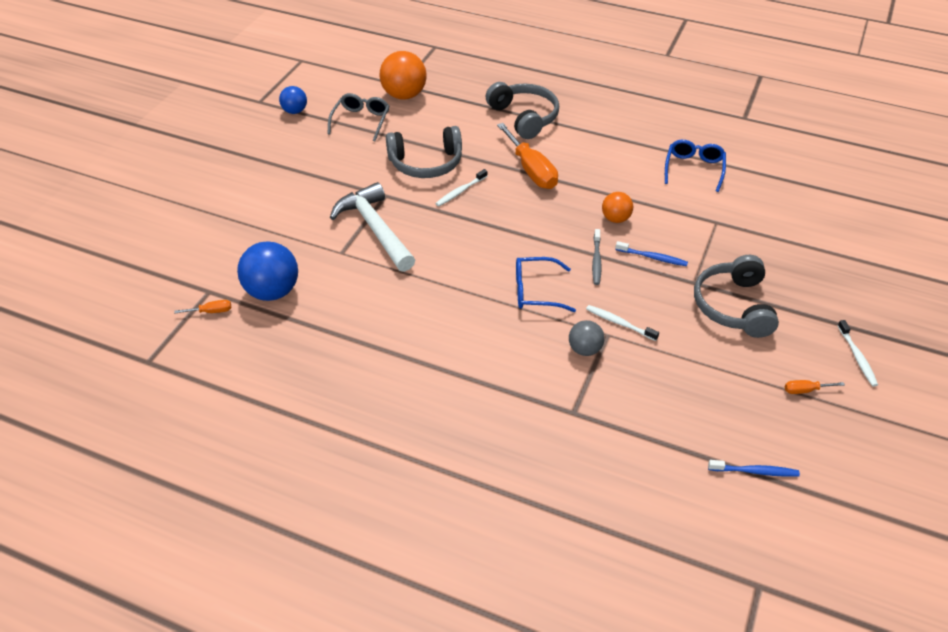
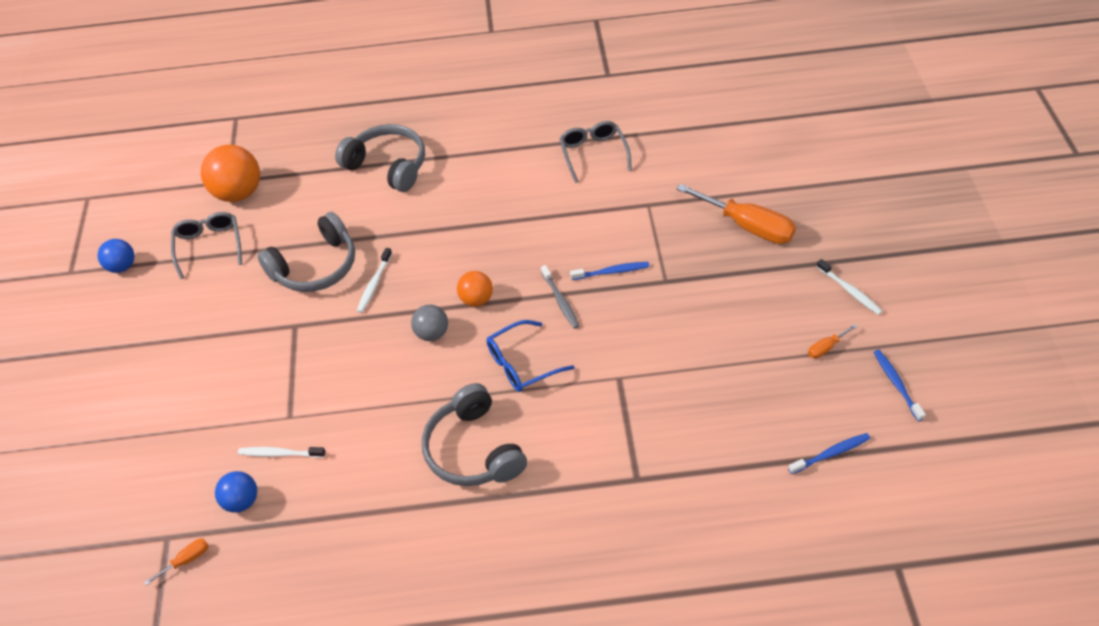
camera: 25 degrees left, 5 degrees up
(272, 291) = (242, 501): blue ball -> blue ball, size x0.57
(375, 229) = (309, 371): white hammer -> none
(531, 170) = (433, 226): orange screwdriver -> orange screwdriver (747, 226)
(584, 349) = (607, 405): grey ball -> grey ball (432, 333)
(615, 219) = (551, 244): orange ball -> orange ball (476, 299)
(620, 323) = (623, 360): white toothbrush -> white toothbrush (280, 454)
(694, 169) = (593, 154): blue glasses -> grey glasses
(733, 306) = (716, 290): grey headphones -> grey headphones (473, 449)
(853, 447) = (896, 384): none -> blue toothbrush

